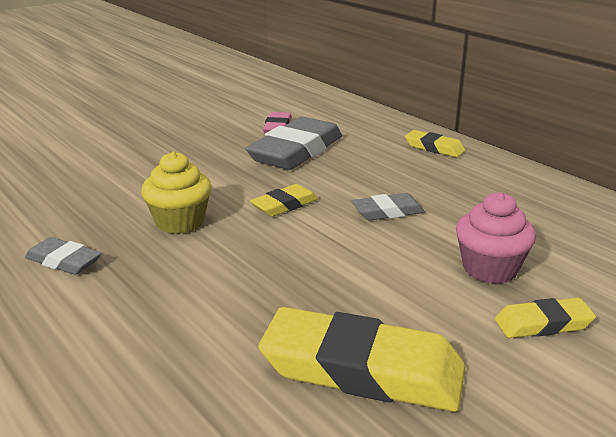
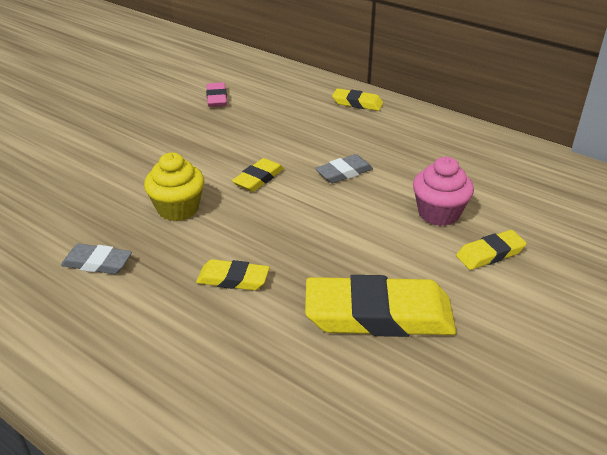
camera: 15 degrees left, 10 degrees up
(202, 300) = (233, 279): none -> yellow eraser
(296, 151) = (244, 122): grey eraser -> none

